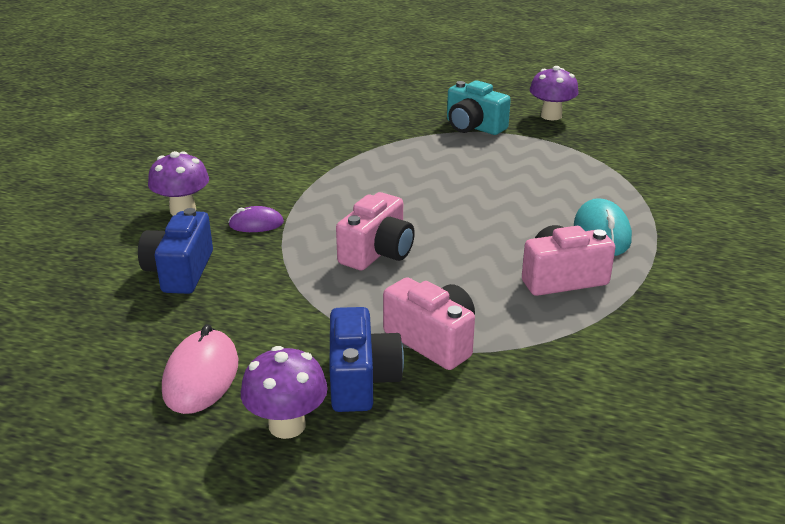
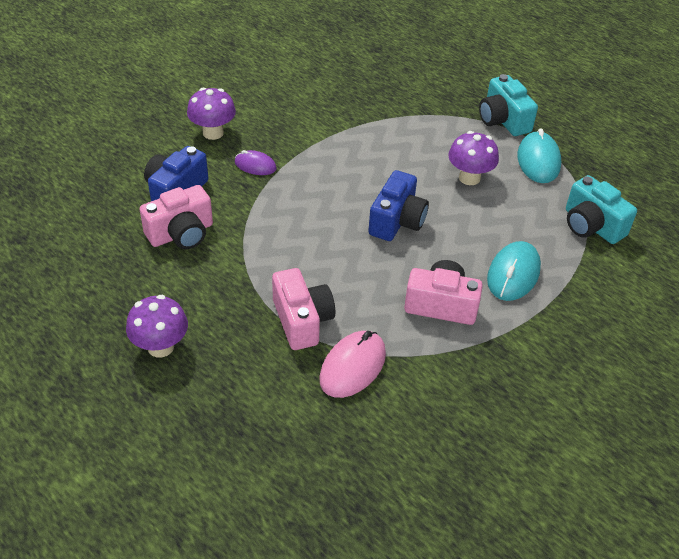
camera: 25 degrees right, 15 degrees up
(201, 376) = (134, 286): pink mouse -> pink mouse (352, 367)
(361, 380) = (230, 332): blue camera -> blue camera (397, 221)
(377, 252) = (322, 226): pink camera -> pink camera (181, 234)
(534, 146) = (538, 161): none -> turquoise mouse
(551, 116) = (585, 130): purple mushroom -> purple mushroom (469, 178)
(629, 178) = (591, 226): none -> turquoise camera

